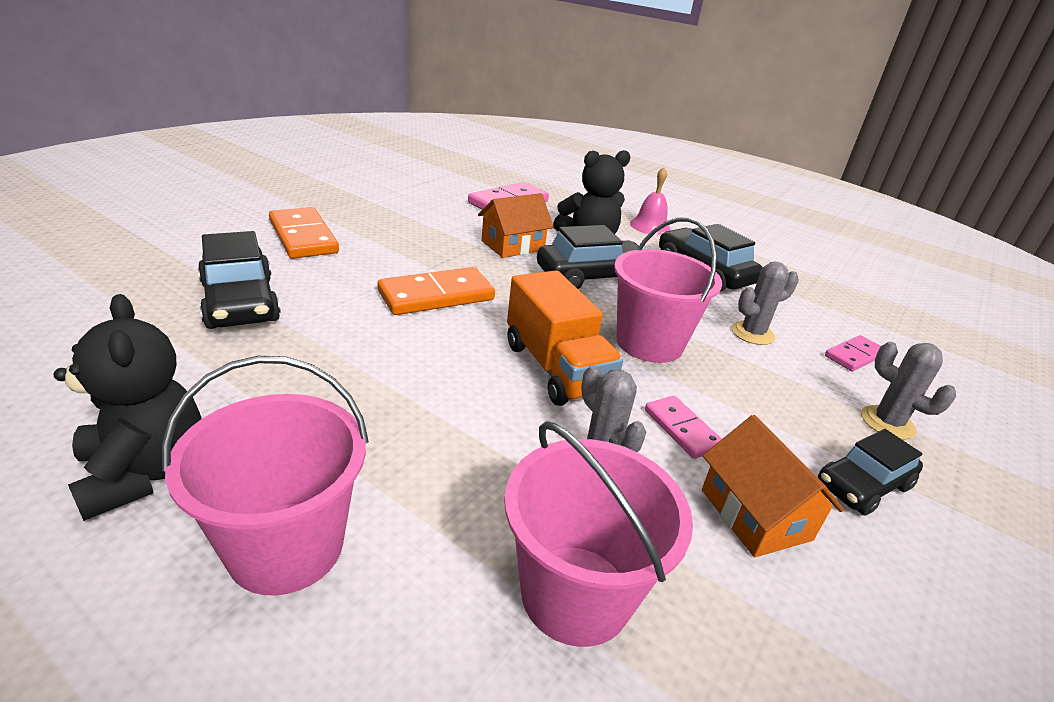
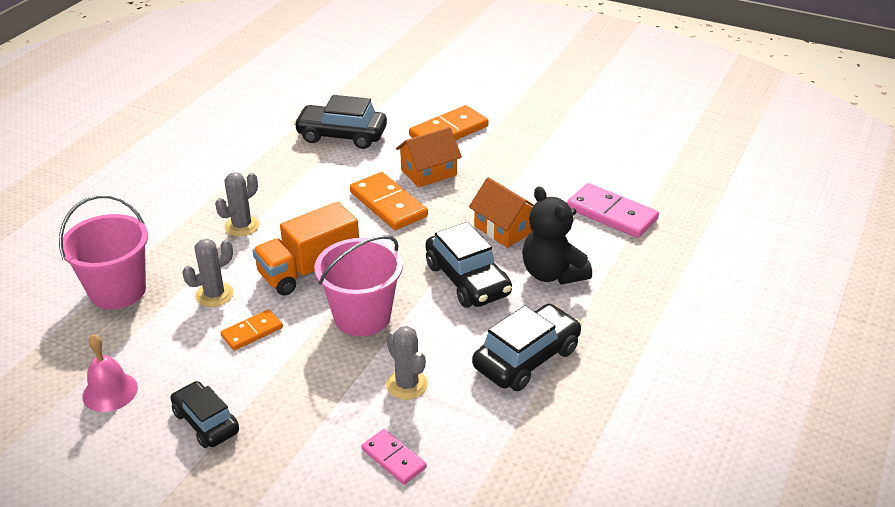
camera: 85 degrees right, 5 degrees up
(144, 472) = (186, 157): black teddy bear -> none
(240, 302) = (342, 135): black car -> black car turned 45 degrees clockwise
(286, 547) = (144, 204): pink bucket -> none
(650, 226) = (630, 318): pink bell -> pink bell (110, 391)
(682, 429) = (252, 332): pink domino -> orange domino
(755, 514) = (174, 361): orange house -> orange house (428, 172)
(887, 423) = (286, 457): grey cactus -> grey cactus (242, 226)

